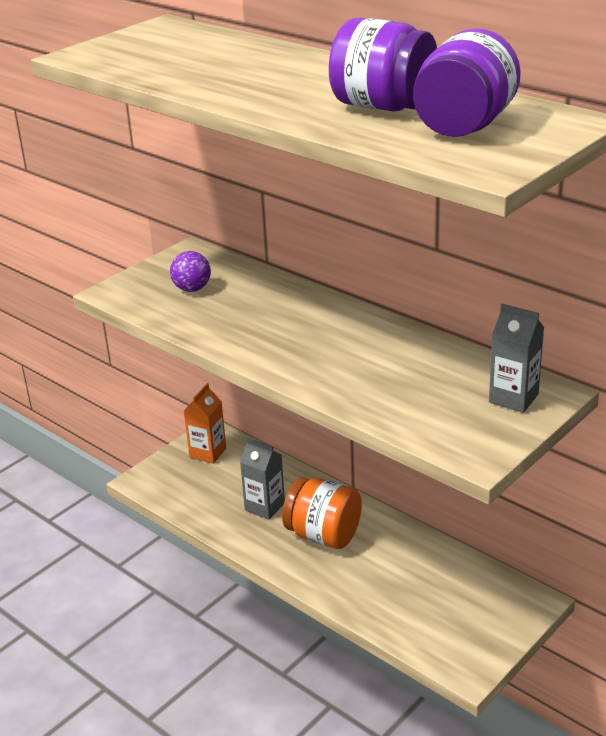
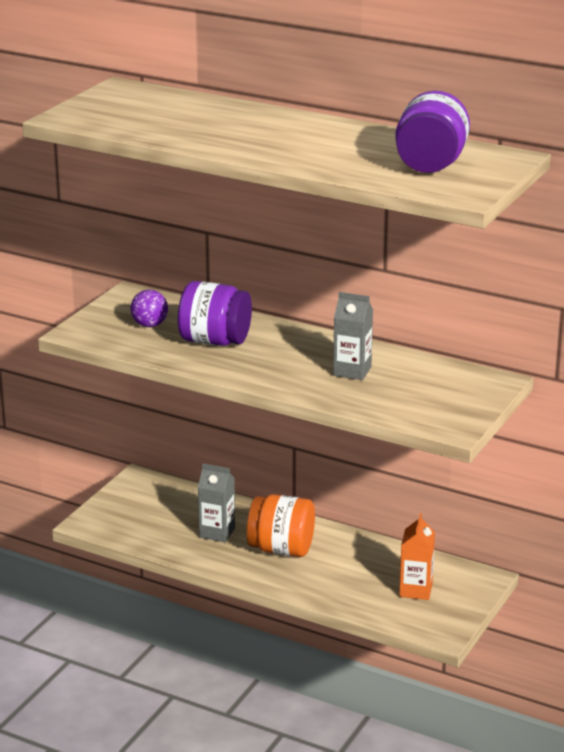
camera: 15 degrees left, 5 degrees down
(208, 453) = (142, 494): orange carton -> orange carton (416, 590)
(383, 106) = (359, 152): purple jar -> purple jar (215, 341)
(513, 398) = (467, 387): grey carton -> grey carton (352, 371)

